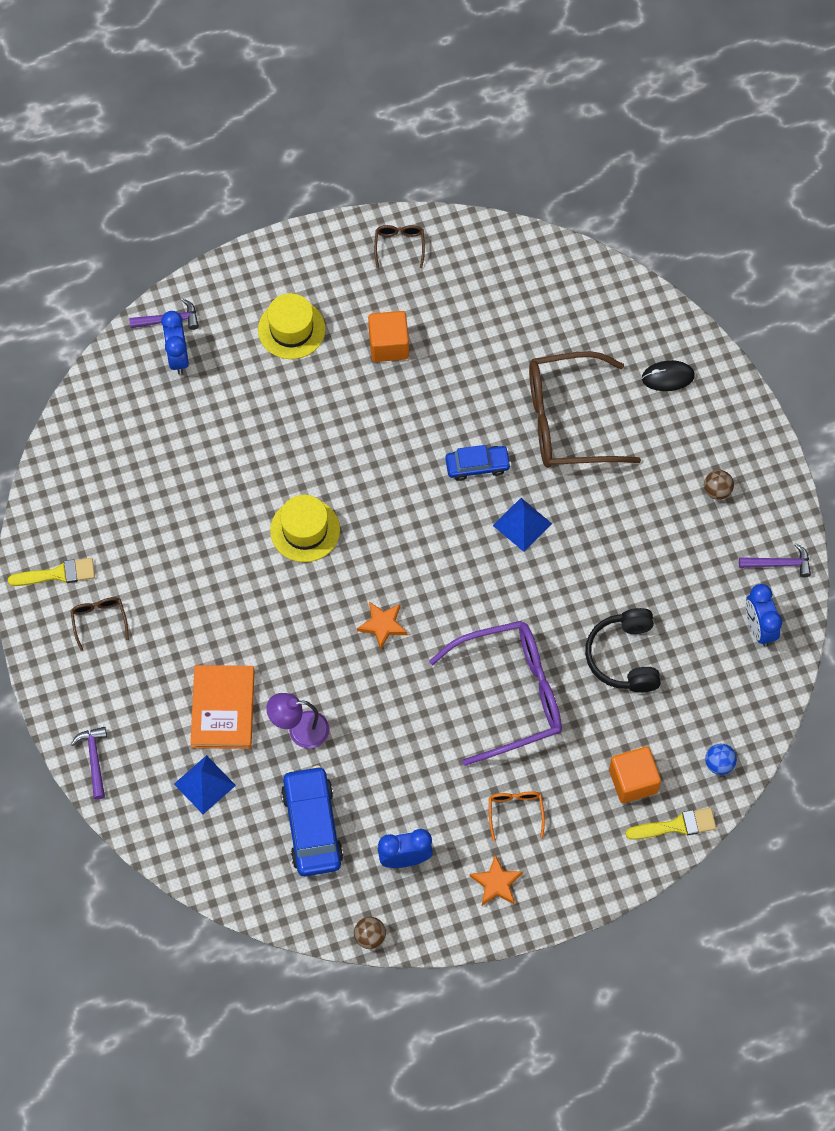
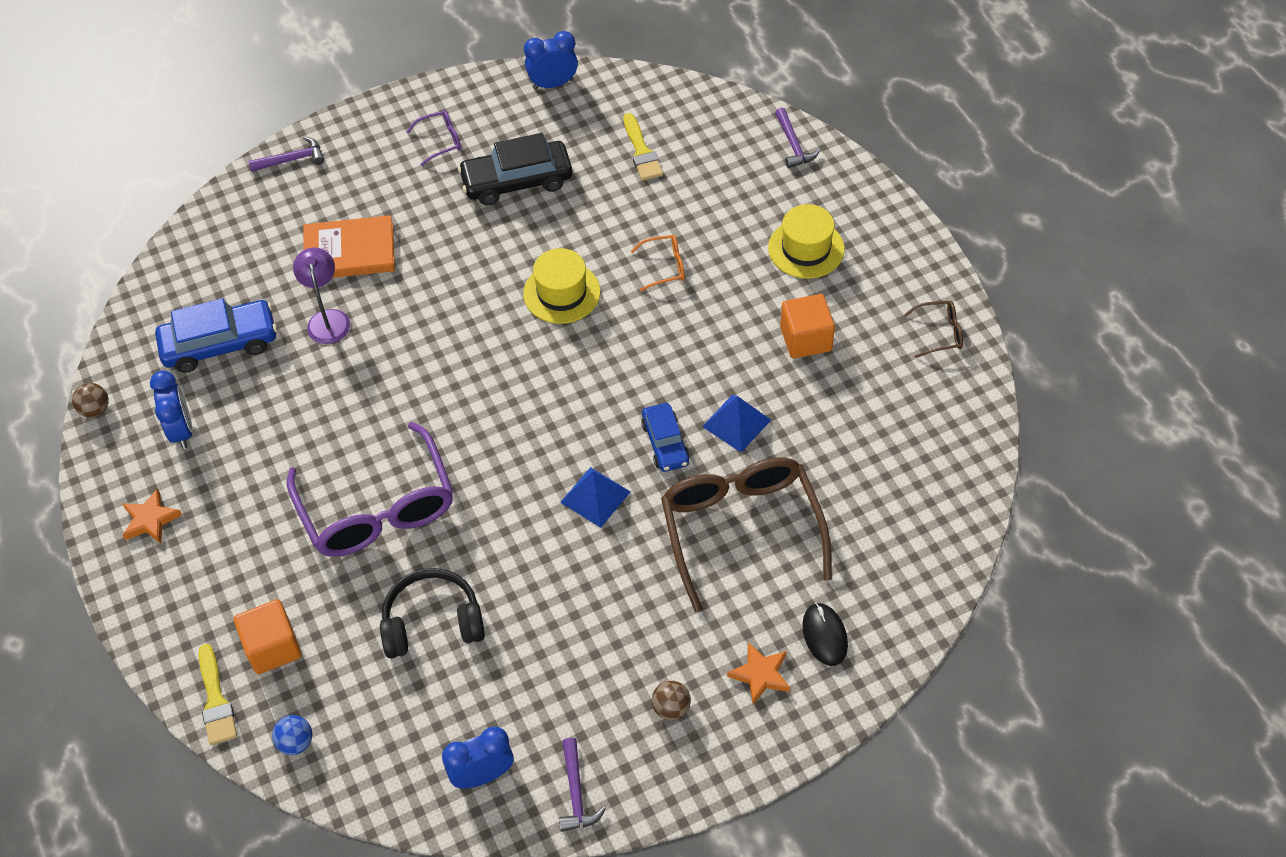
camera: 85 degrees right, 10 degrees down
(57, 574) = (488, 103): yellow brush -> yellow brush (641, 152)
(99, 620) = (441, 141): brown glasses -> purple glasses
(165, 556) = (517, 181): none -> black car
(178, 357) = (750, 158): blue clock -> blue clock (553, 84)
(204, 784) = (266, 248): blue pyramid -> blue pyramid (736, 423)
(382, 625) = (454, 376): orange star -> orange star (760, 674)
(515, 812) = (235, 529): orange glasses -> orange glasses (665, 267)

